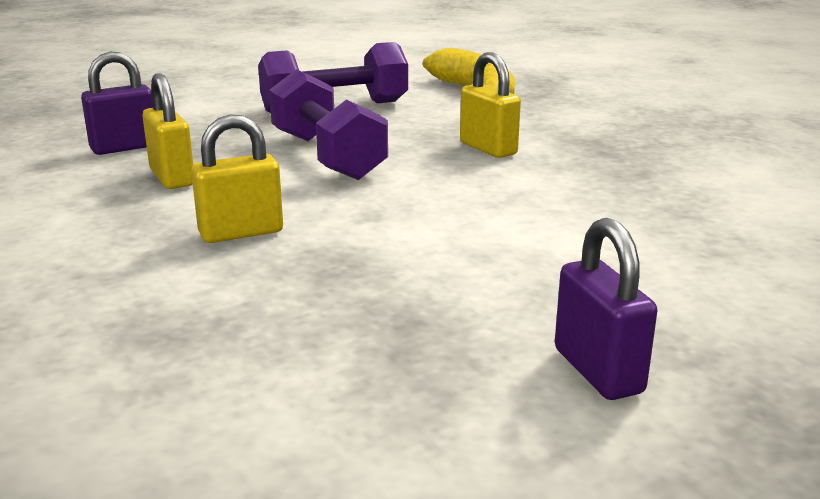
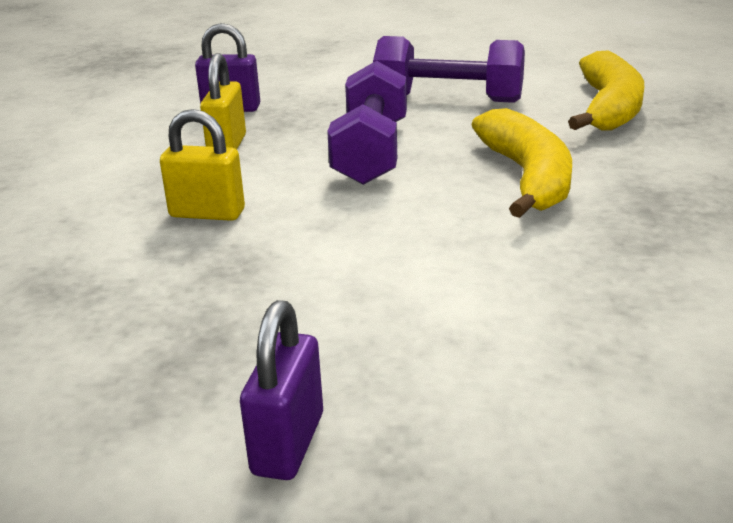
camera: 35 degrees right, 5 degrees up
(488, 149) = (528, 178): yellow padlock -> yellow banana

